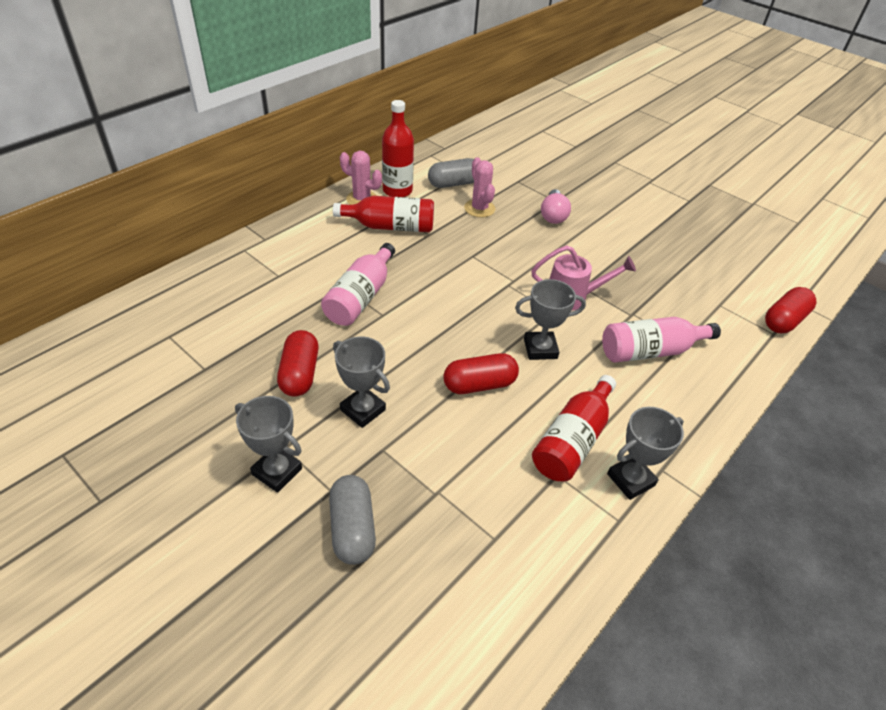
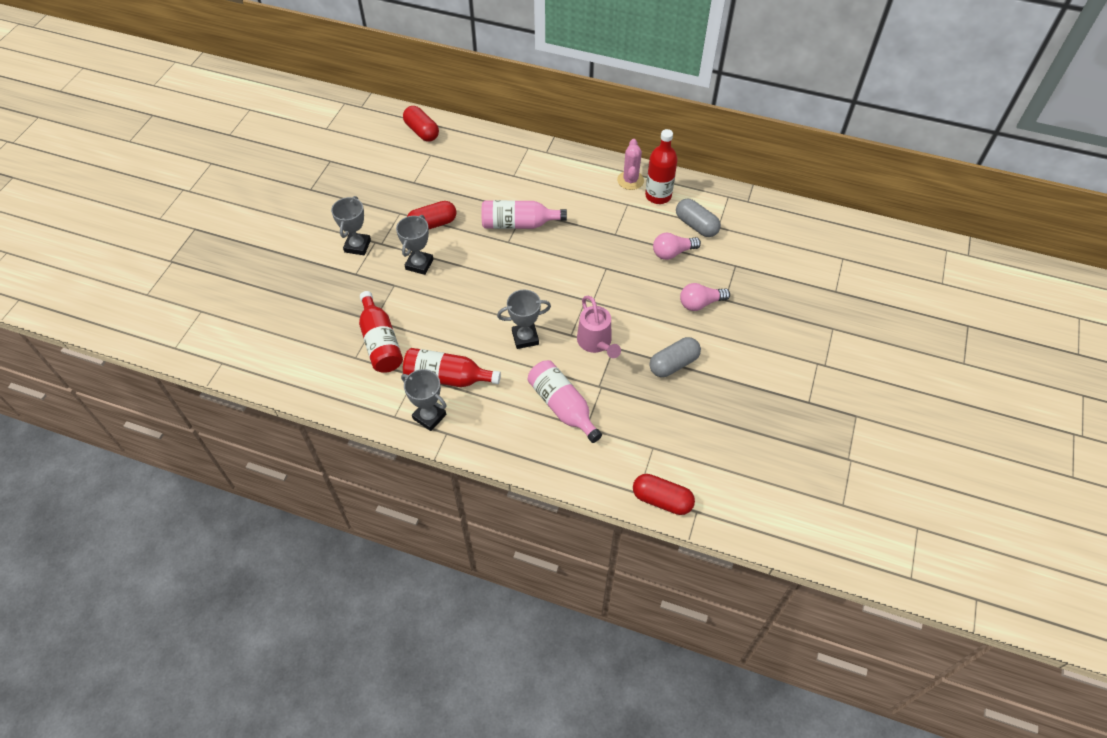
camera: 70 degrees right, 10 degrees up
(353, 528) = (336, 292): grey capsule -> grey capsule (673, 364)
(390, 226) = (608, 209): red bottle -> red bottle (380, 342)
(479, 208) = (672, 253): pink cactus -> pink light bulb
(479, 384) = (471, 314): red capsule -> red capsule (422, 131)
(540, 349) = (525, 338): grey trophy -> grey trophy turned 75 degrees counterclockwise

